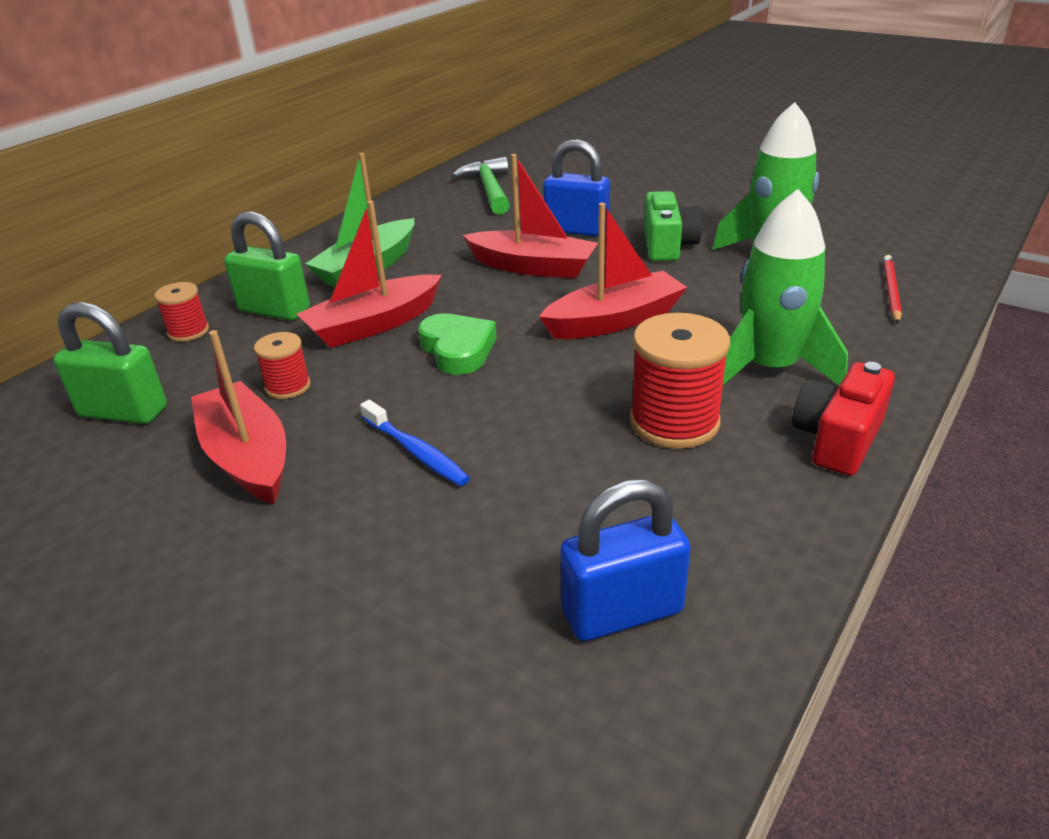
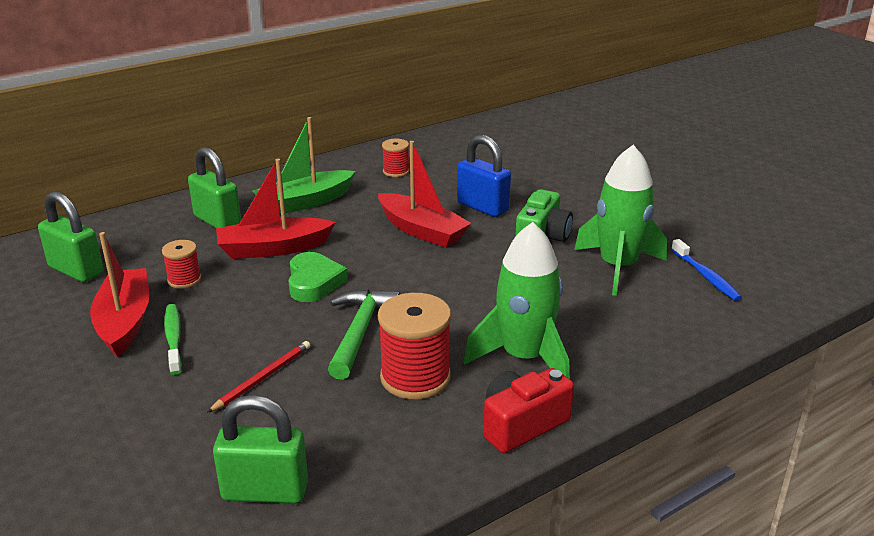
camera: 20 degrees right, 5 degrees down
(188, 331) = (153, 223): red spool -> red spool (396, 171)
(334, 459) = (174, 338): none -> green toothbrush
(416, 452) = (227, 348): blue toothbrush -> blue toothbrush (706, 276)
(489, 190) = (446, 157): green hammer -> green hammer (359, 332)
(614, 321) = (443, 289): red boat -> none
(622, 612) = (265, 491): blue padlock -> green padlock
(891, 291) = (688, 321): red pencil -> red pencil (263, 378)

